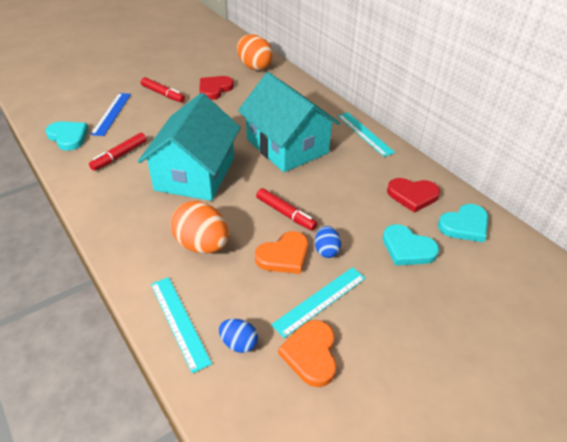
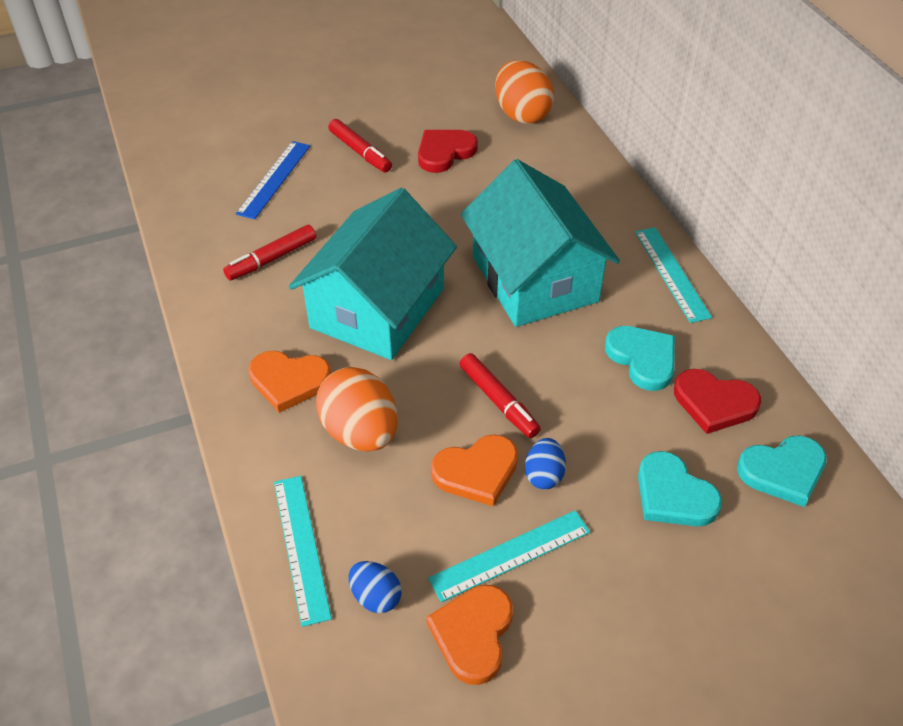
camera: 15 degrees right, 5 degrees up
(68, 137) = (203, 214): turquoise heart -> turquoise heart (642, 359)
(147, 222) = (289, 381): none -> orange heart

